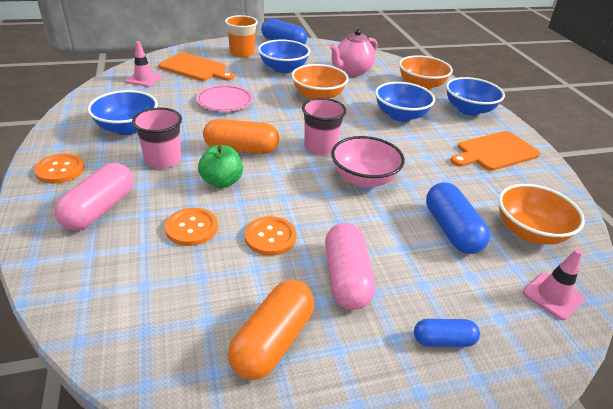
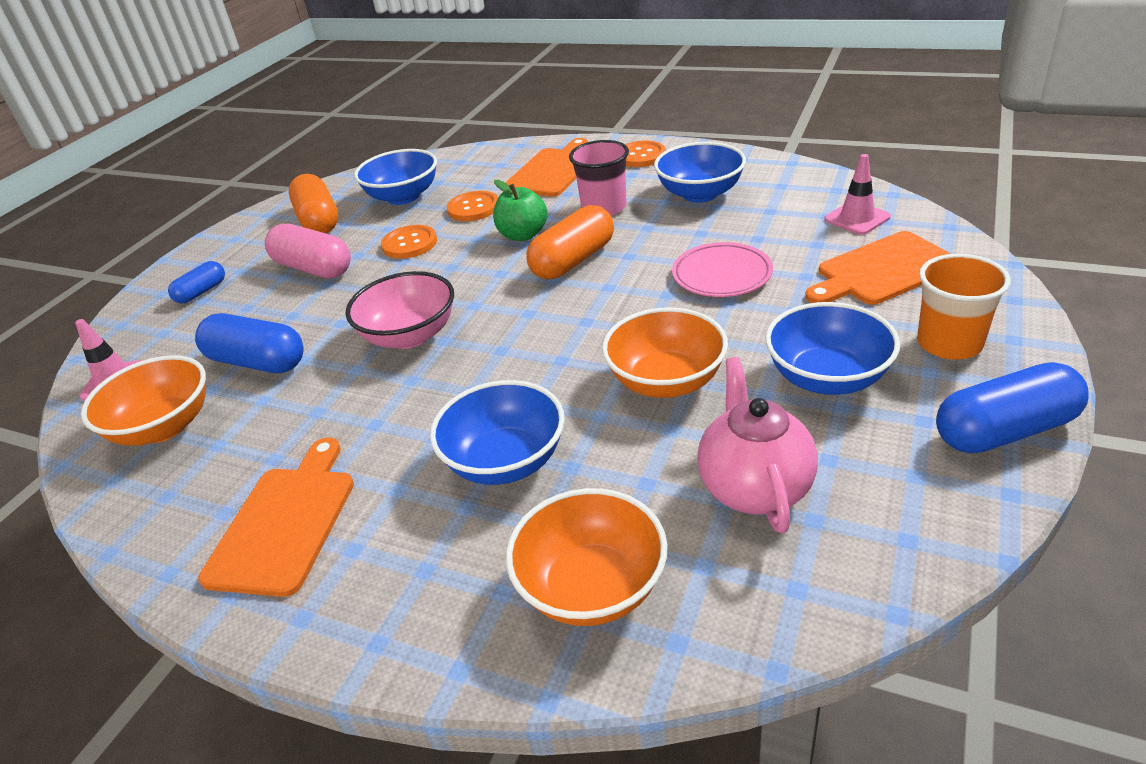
camera: 135 degrees right, 0 degrees up
(100, 209) = (553, 171): pink capsule -> orange cutting board
(320, 147) = (512, 325): pink cup -> none
(469, 110) = (419, 601): blue bowl -> blue bowl (403, 197)

